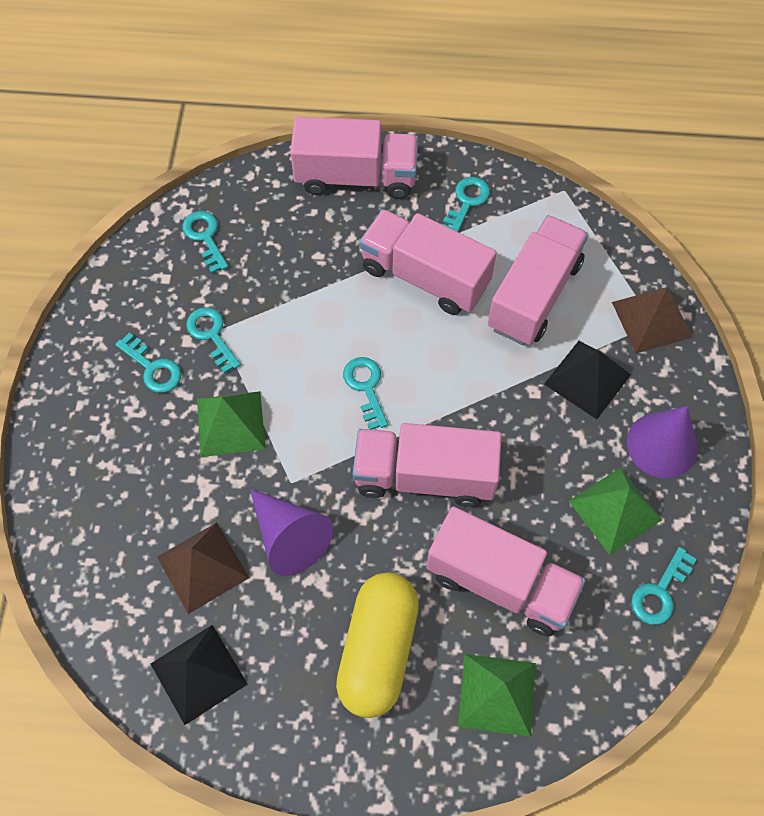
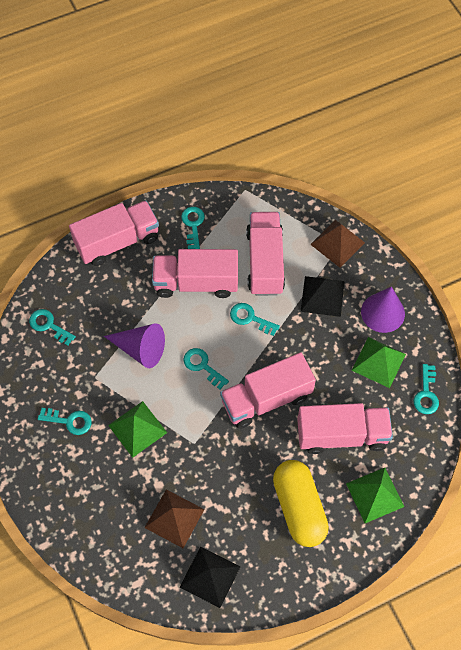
camera: 30 degrees left, 0 degrees up
(212, 335) = (92, 383): turquoise key -> turquoise key (250, 318)
(289, 537) = (212, 474): purple cone -> purple cone (140, 349)

